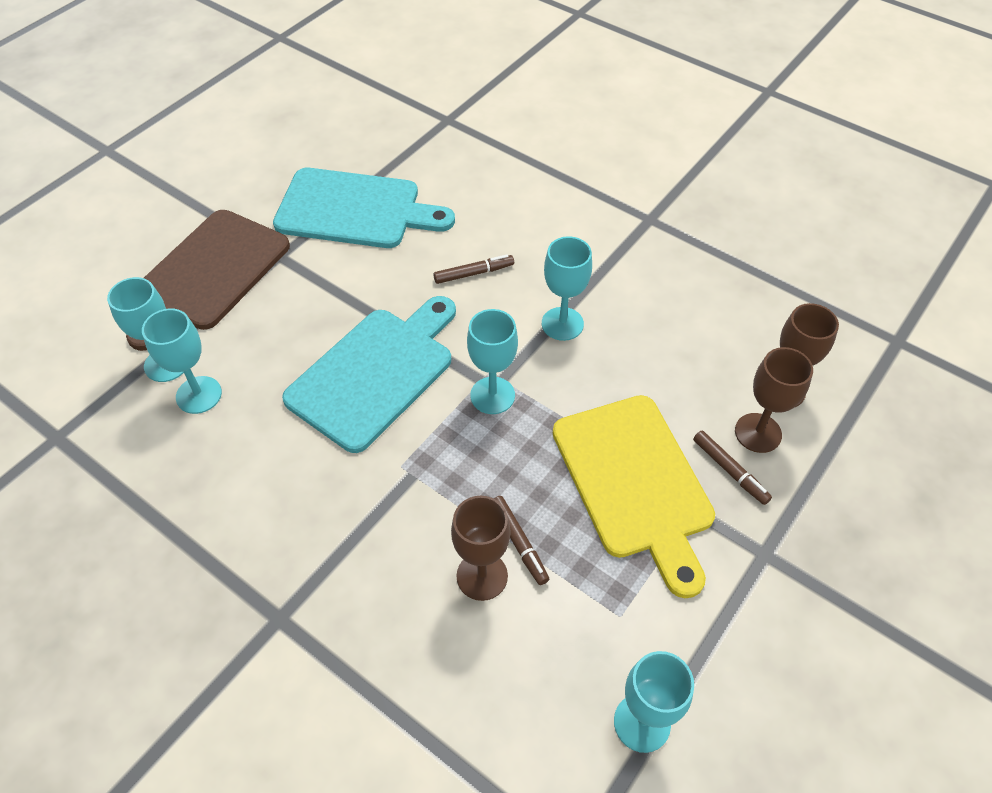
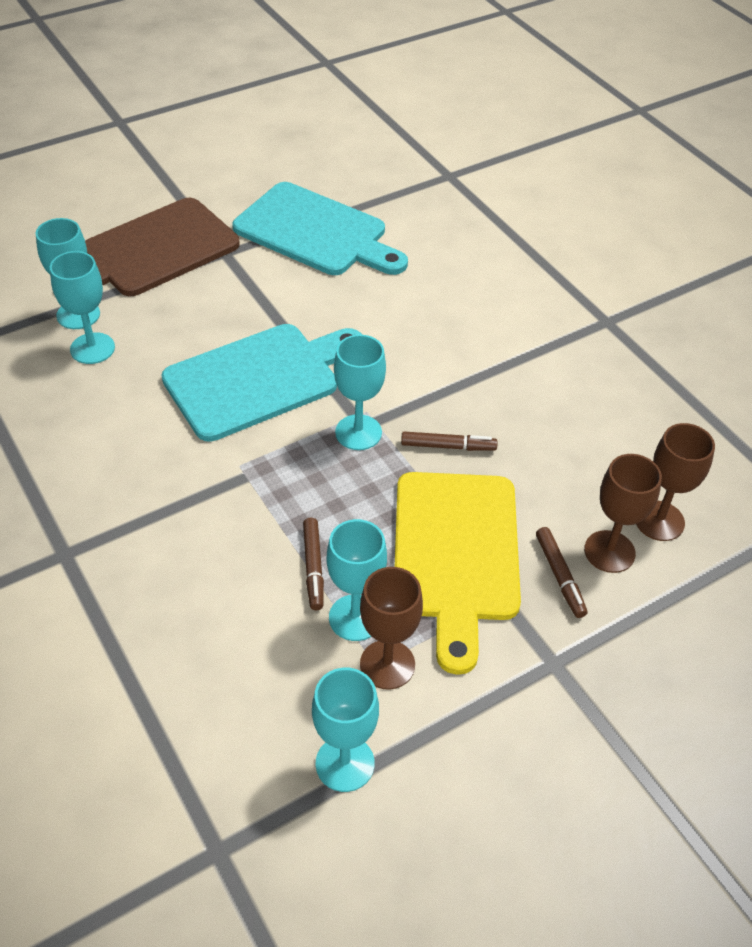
camera: 20 degrees right, 5 degrees down
(474, 273) = (399, 320): brown marker -> brown marker (448, 446)
(482, 576) = (263, 583): brown goblet -> brown goblet (387, 664)
(562, 324) = (462, 390): turquoise goblet -> turquoise goblet (355, 617)

